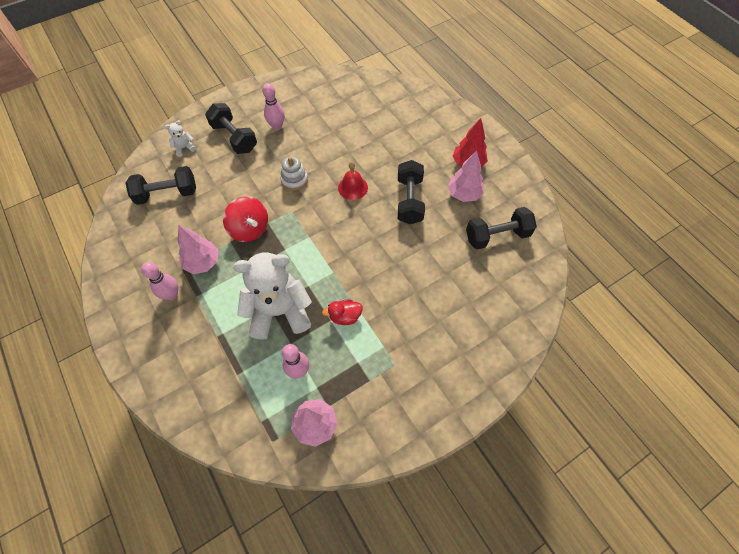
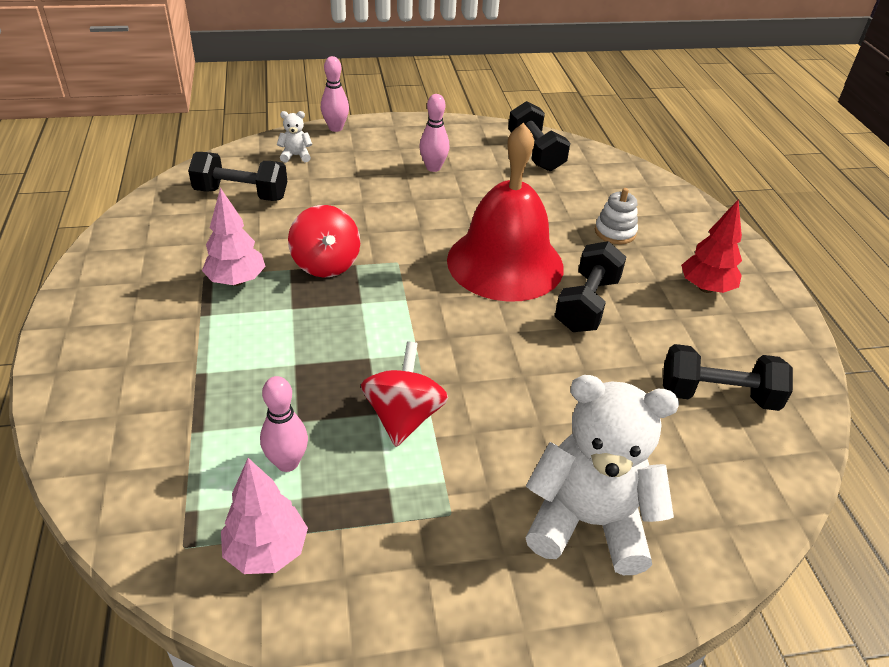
camera: 20 degrees right, 20 degrees down
(172, 295) = (169, 303): pink bowling pin -> pink bowling pin (335, 128)
(234, 138) = (368, 163): black dumbbell -> black dumbbell (535, 152)
(279, 312) = (306, 375): white teddy bear -> white teddy bear (588, 522)
(294, 180) = (423, 229): white stacking toy -> white stacking toy (615, 232)
(345, 316) = (403, 417): red duck -> red spinning top
(353, 187) = (505, 263): red bell -> red bell, size x2.40
(463, 194) = (681, 323): pink tree -> none

